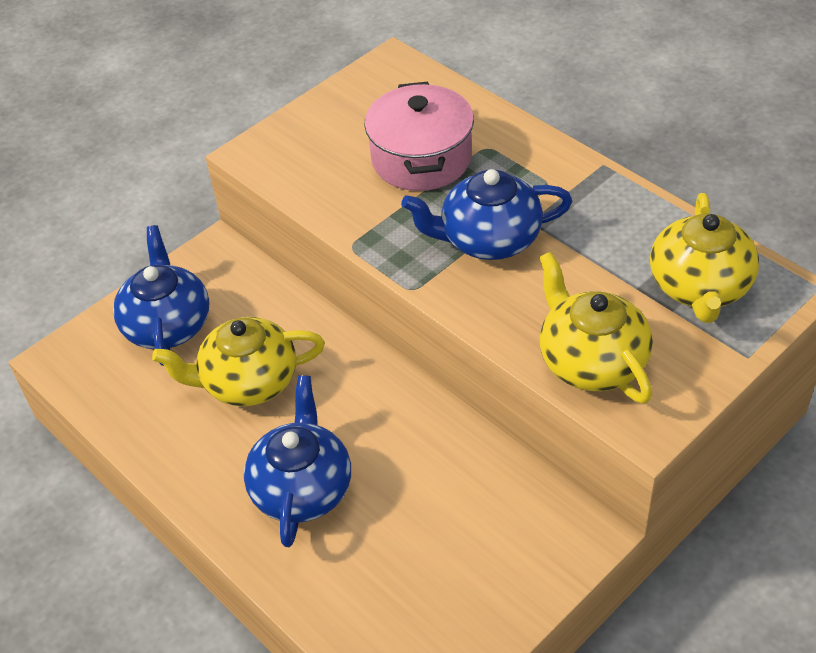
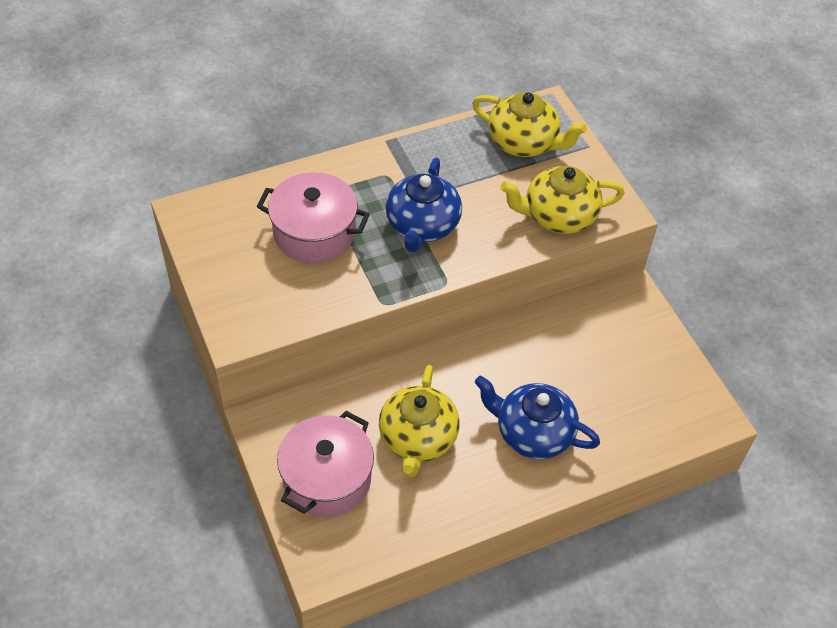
camera: 75 degrees left, 5 degrees up
(167, 324) = (327, 478): blue teapot -> pink pot

